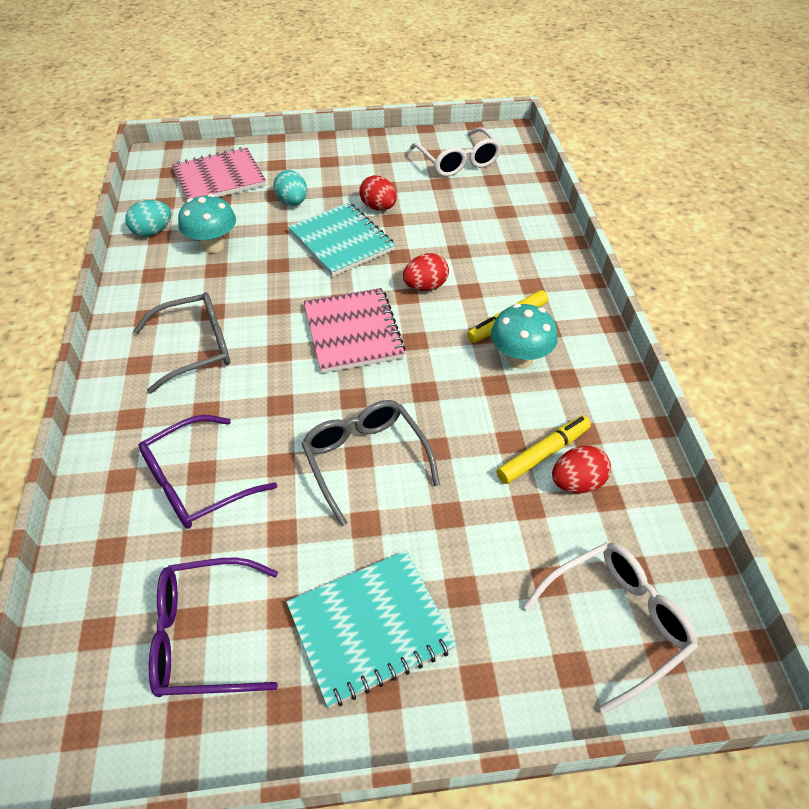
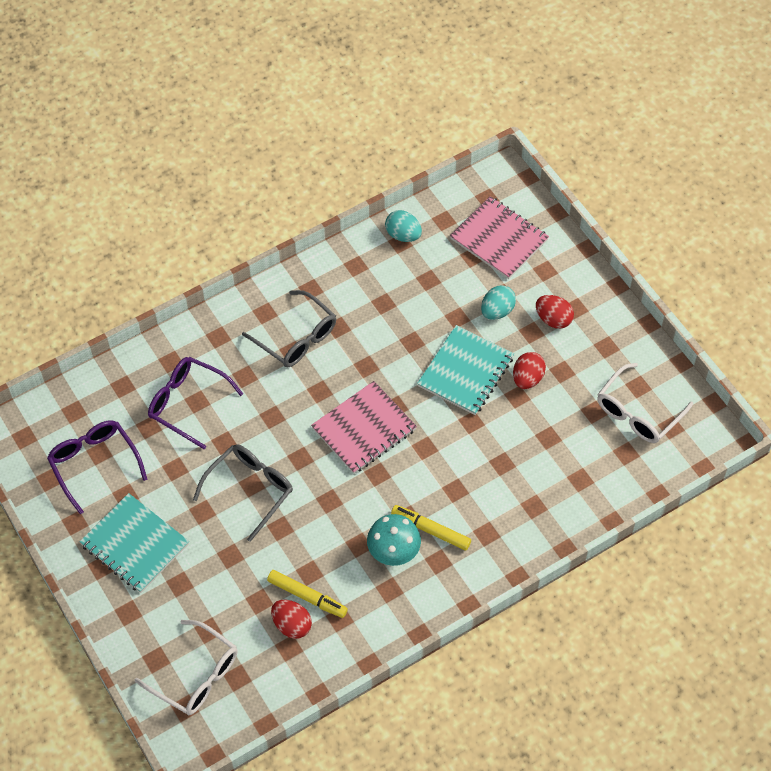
camera: 65 degrees right, 10 degrees up
(213, 246) = (409, 285): turquoise mushroom -> none
(425, 287) = (442, 456): red egg -> red egg (553, 319)

